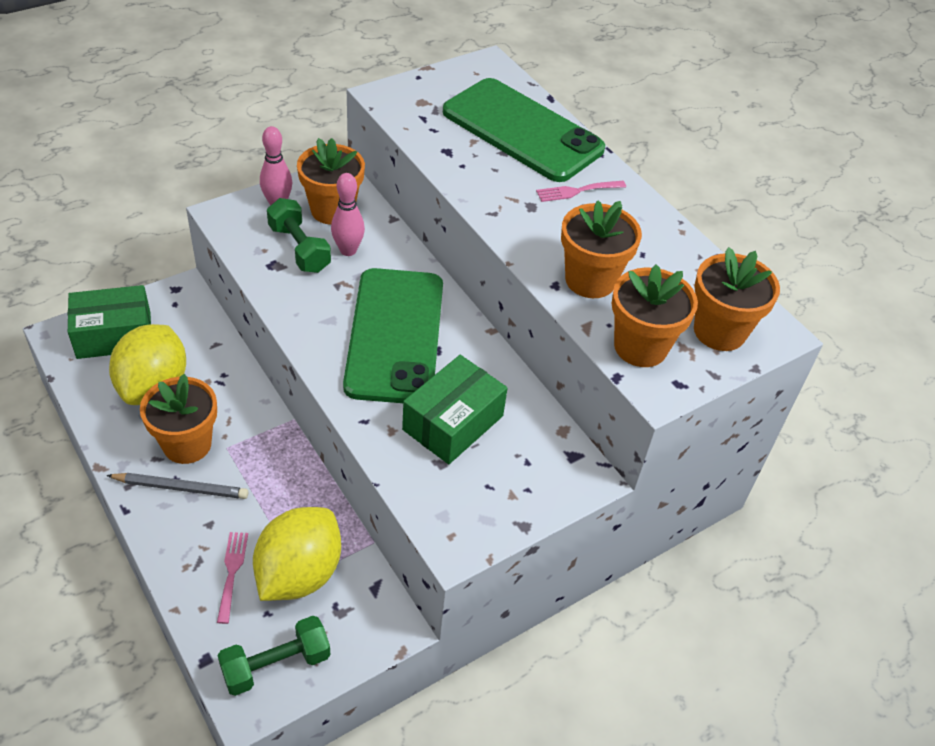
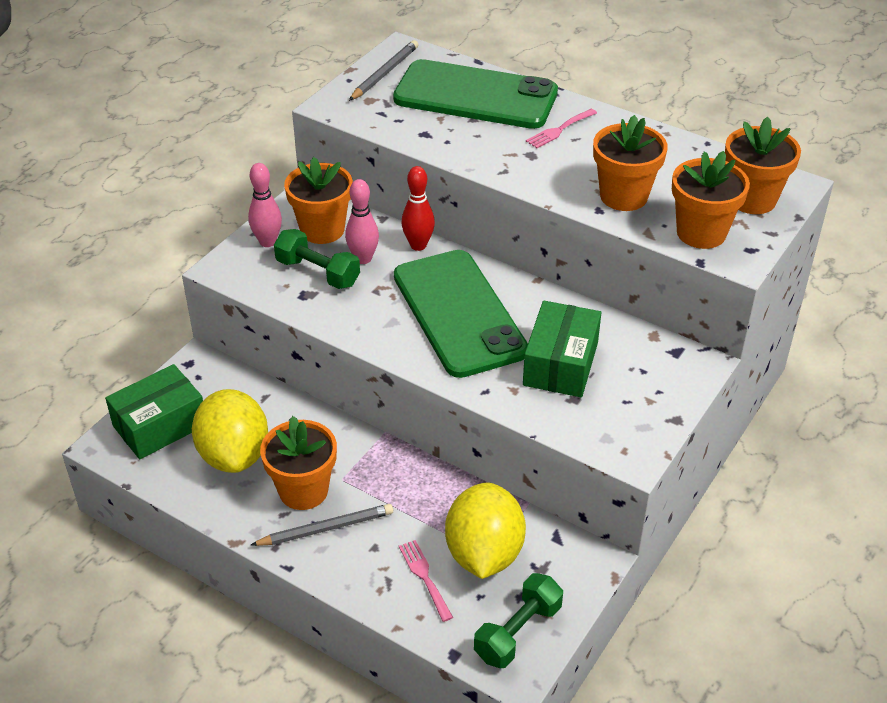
camera: 20 degrees left, 5 degrees down
(406, 256) = (418, 245): none -> red bowling pin
(455, 81) = (384, 73): none -> grey pencil

